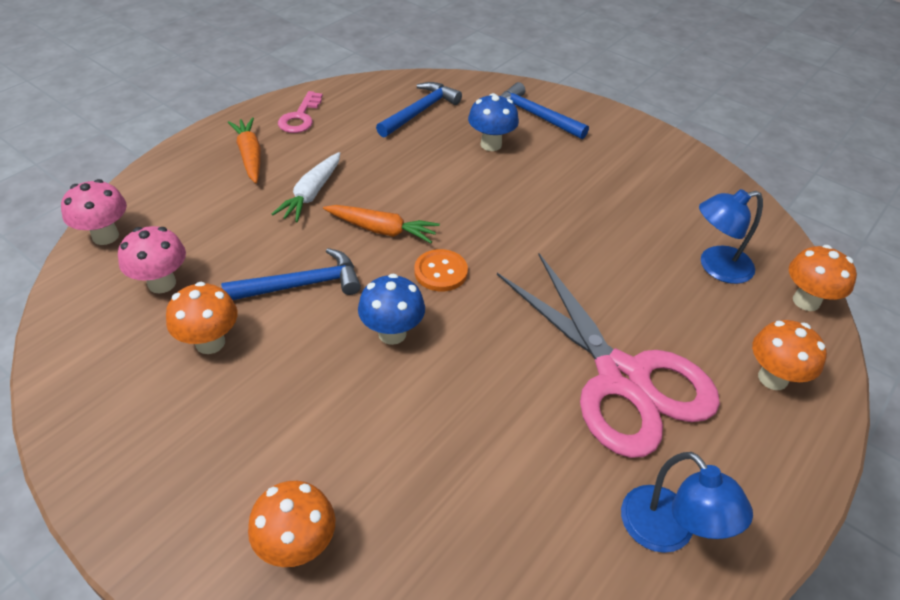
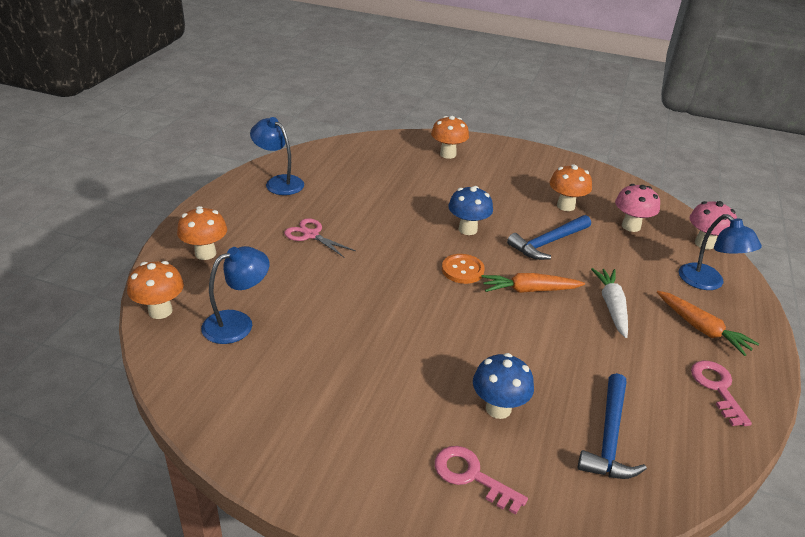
camera: 160 degrees right, 10 degrees down
(177, 192) = (708, 282): none -> blue lamp
(535, 115) = (472, 476): blue hammer -> pink key
(622, 378) = (311, 235): pink scissors -> pink scissors, size x0.42

